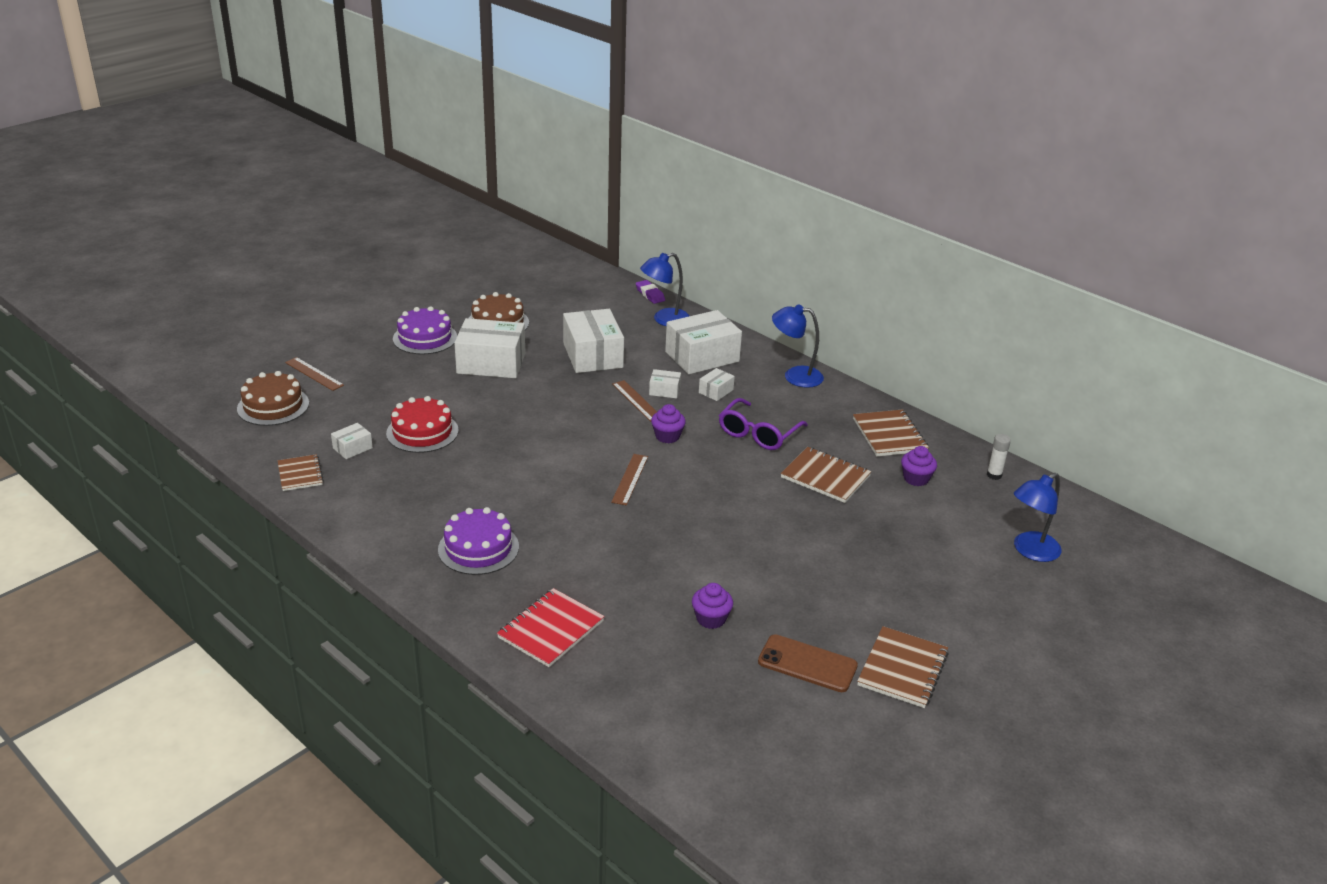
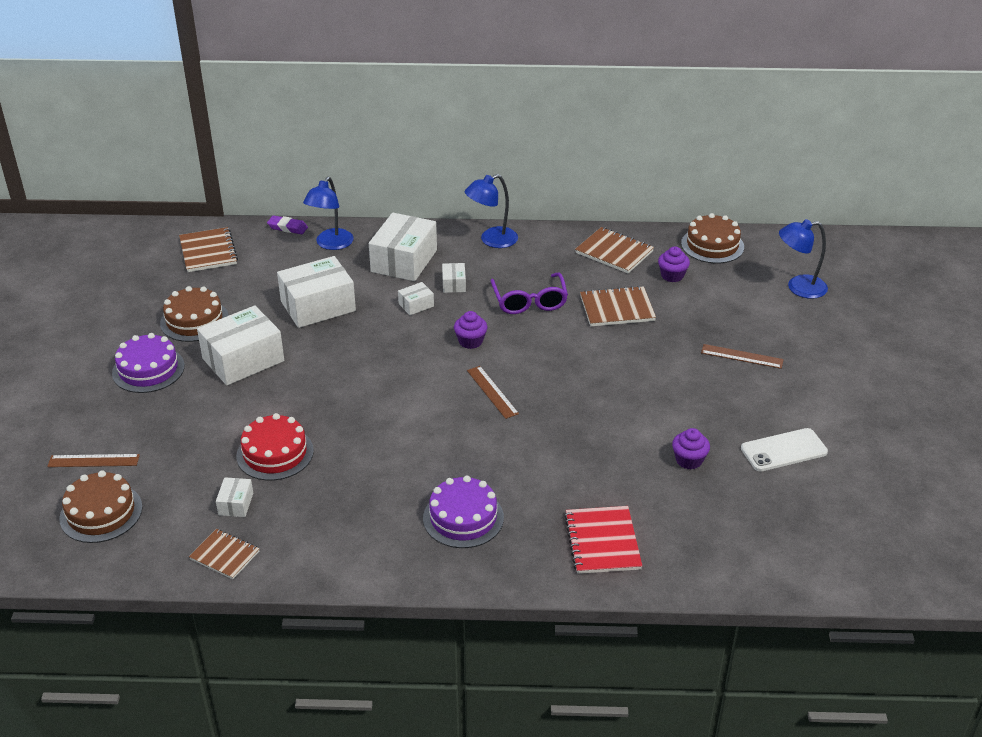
camera: 40 degrees left, 5 degrees up
(593, 355) = (318, 306): white box -> white box turned 60 degrees counterclockwise
(637, 401) = (407, 325): brown ruler -> brown ruler (742, 356)
(807, 664) = (783, 450): brown phone -> white phone
(902, 669) = (836, 415): brown notebook -> brown notebook (208, 252)
(994, 475) = (712, 245): white glue stick -> brown cake
(1030, 551) = (798, 287): blue lamp -> blue lamp turned 75 degrees clockwise

